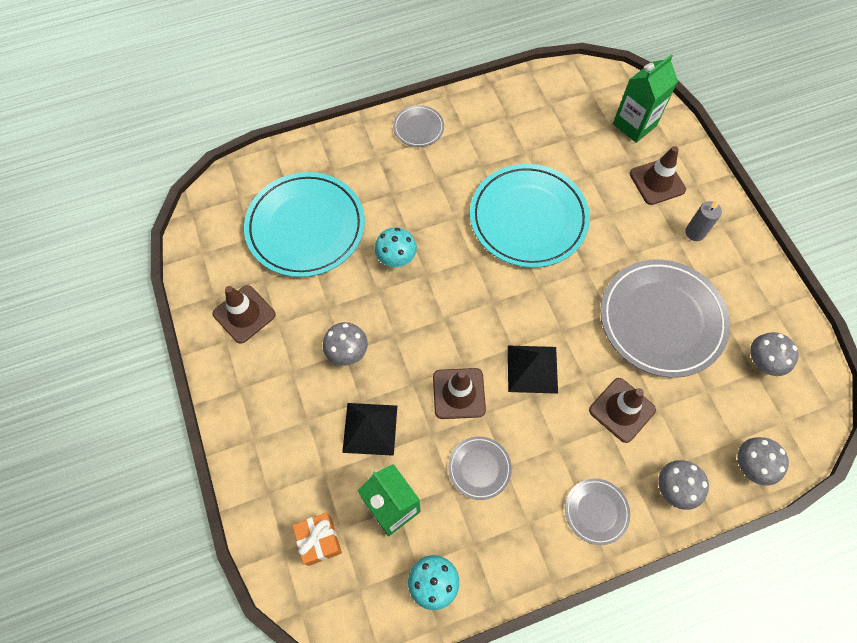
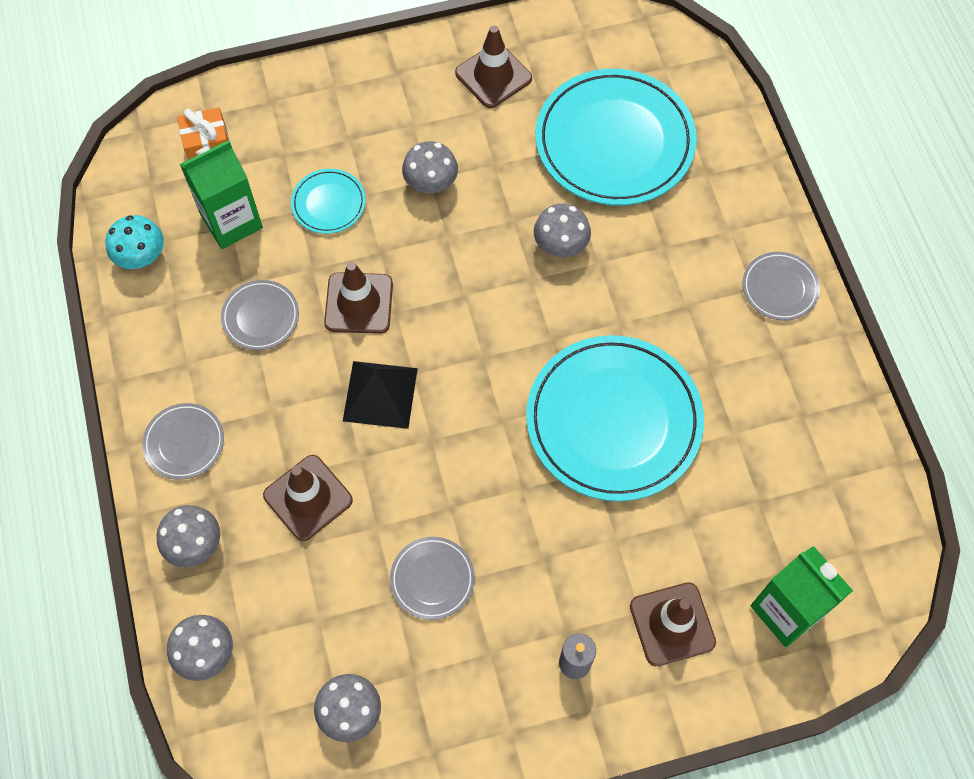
camera: 95 degrees right, 0 degrees up
(370, 428) = (328, 203): black pyramid -> turquoise plate
(396, 257) = (560, 245): turquoise mushroom -> grey mushroom
(661, 320) = (432, 579): grey plate -> grey plate, size x0.46

